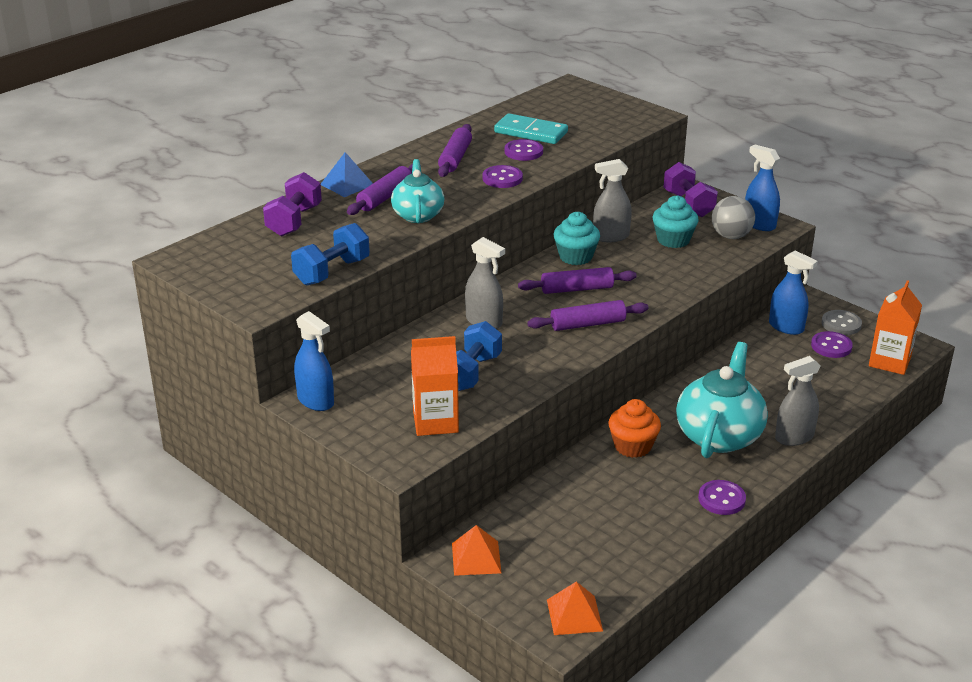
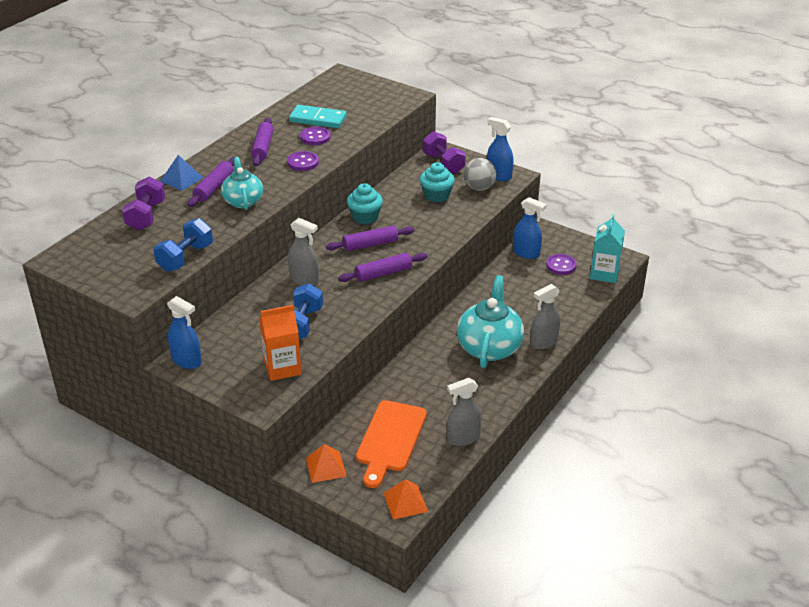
camera: 10 degrees left, 5 degrees up
(568, 534) = (390, 439): none -> orange cutting board
(610, 237) = (389, 197): grey spray bottle -> grey spray bottle (463, 438)
(632, 446) = (427, 363): orange cupcake -> none
(721, 499) = (498, 398): purple button -> none
(841, 324) = (566, 246): grey button -> none
(889, 361) = (604, 273): orange carton -> turquoise carton

